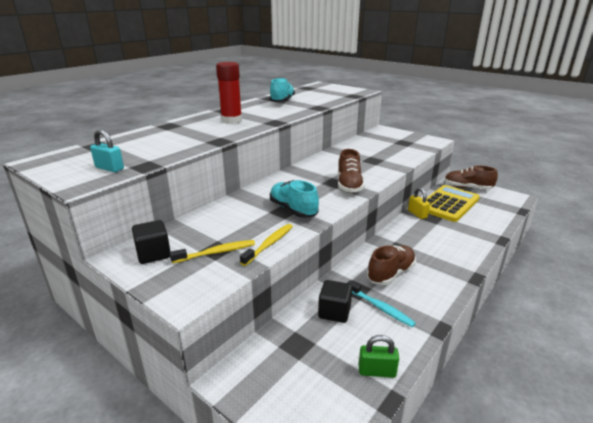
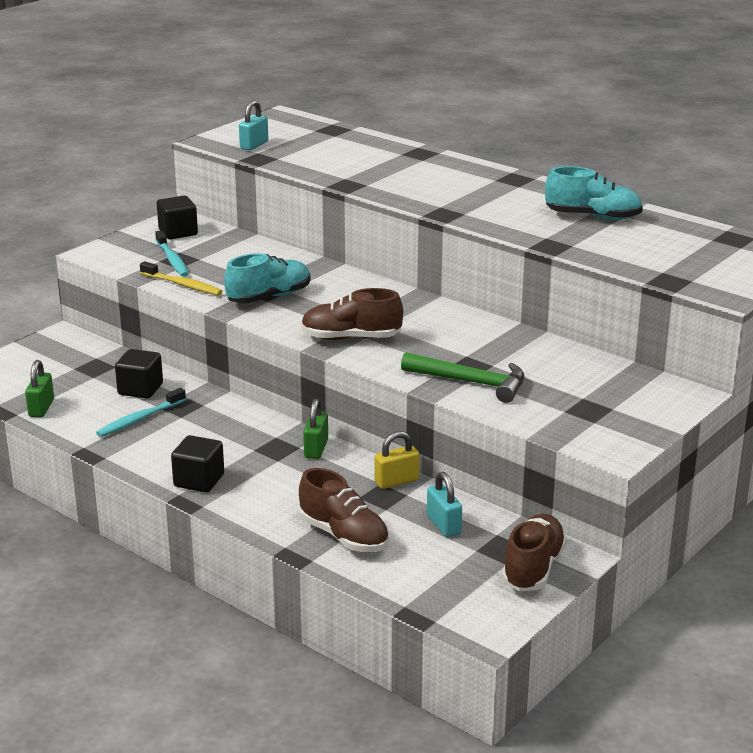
camera: 90 degrees right, 0 degrees up
(216, 252) = (172, 260): yellow toothbrush -> turquoise toothbrush
(231, 121) = (450, 186): red glue stick -> none
(390, 160) = (471, 382): none -> green hammer
(391, 273) = (210, 434): brown shoe -> brown shoe (344, 536)
(395, 236) = (316, 449): none -> green padlock
(448, 204) = (443, 525): yellow calculator -> turquoise padlock
(448, 274) = (199, 480): none -> black cube

